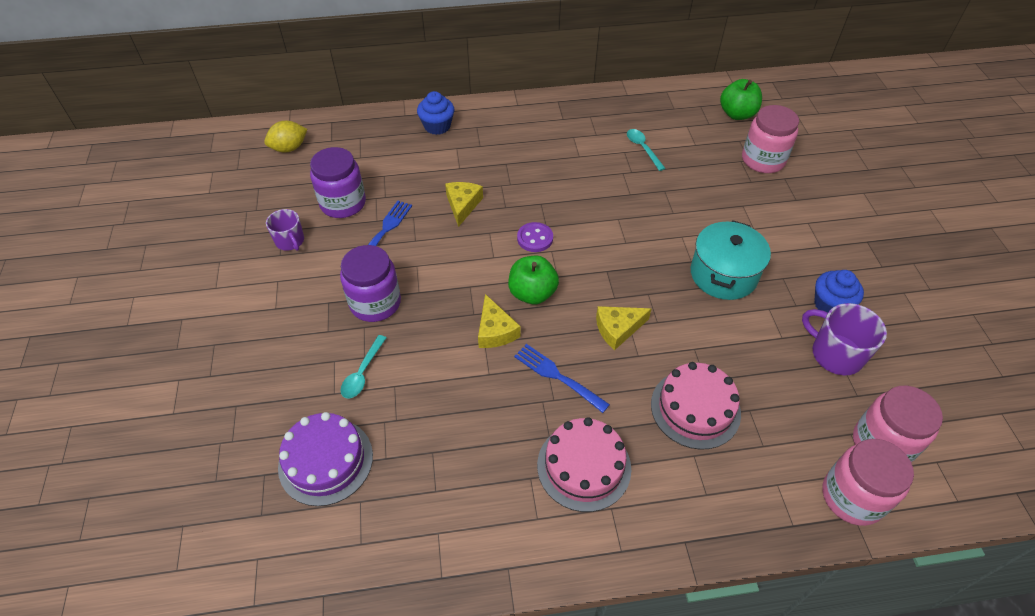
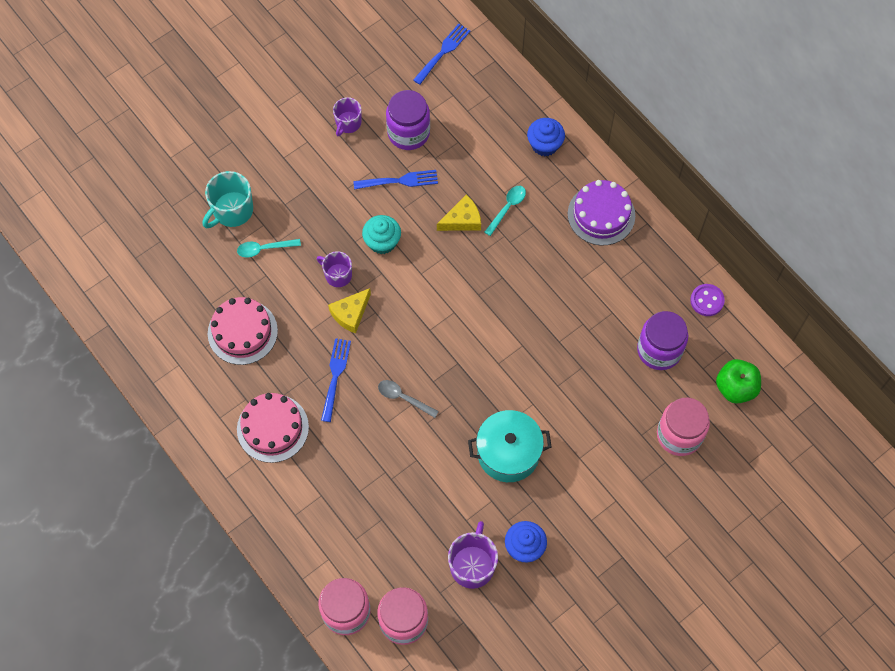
camera: 60 degrees right, 15 degrees up
(289, 148) = (443, 52): yellow lemon -> blue fork
(292, 382) = (232, 210): none -> turquoise mug
(326, 461) = (189, 270): purple cake -> purple cake (601, 214)
(375, 303) = (327, 219): purple jar -> purple jar (659, 350)
(437, 271) = (382, 242): none -> turquoise cupcake
(444, 322) = (338, 275): none -> purple mug
(532, 293) = (401, 320): green apple -> none
(535, 238) = (459, 293): purple button -> purple button (707, 300)
(618, 329) = (403, 398): yellow cheese -> grey spoon
(642, 148) = (627, 325): turquoise spoon -> turquoise spoon (507, 208)
(695, 408) = (361, 481): pink cake -> pink cake (242, 332)

